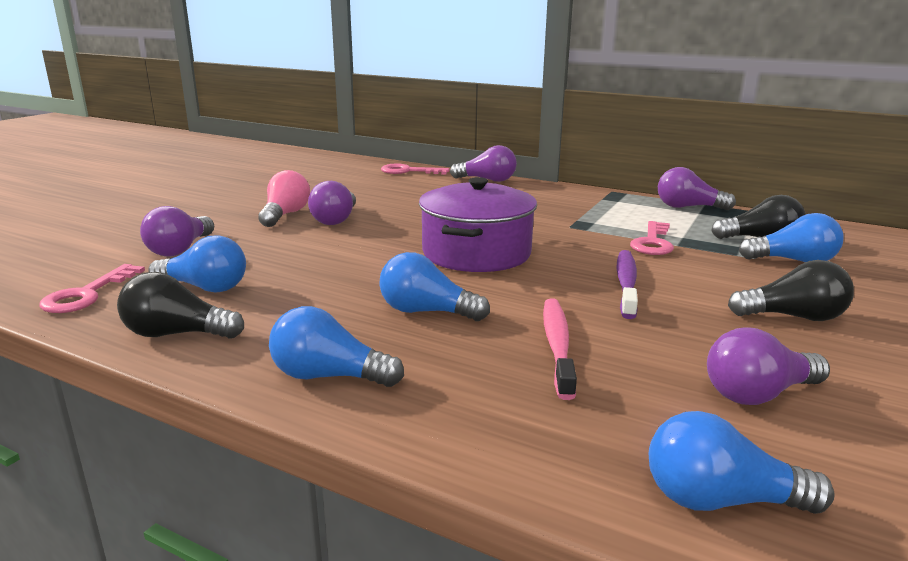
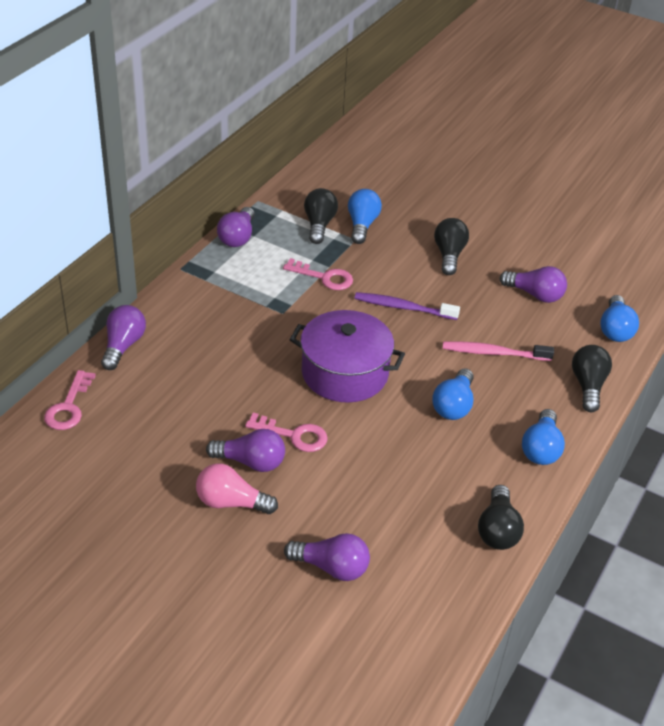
camera: 90 degrees left, 20 degrees up
(87, 294) = (436, 605): pink key -> pink key (294, 435)
(205, 287) = (419, 531): blue light bulb -> none
(500, 440) = (588, 386): none -> black light bulb
(758, 394) = (535, 294): purple light bulb -> purple light bulb turned 45 degrees counterclockwise

